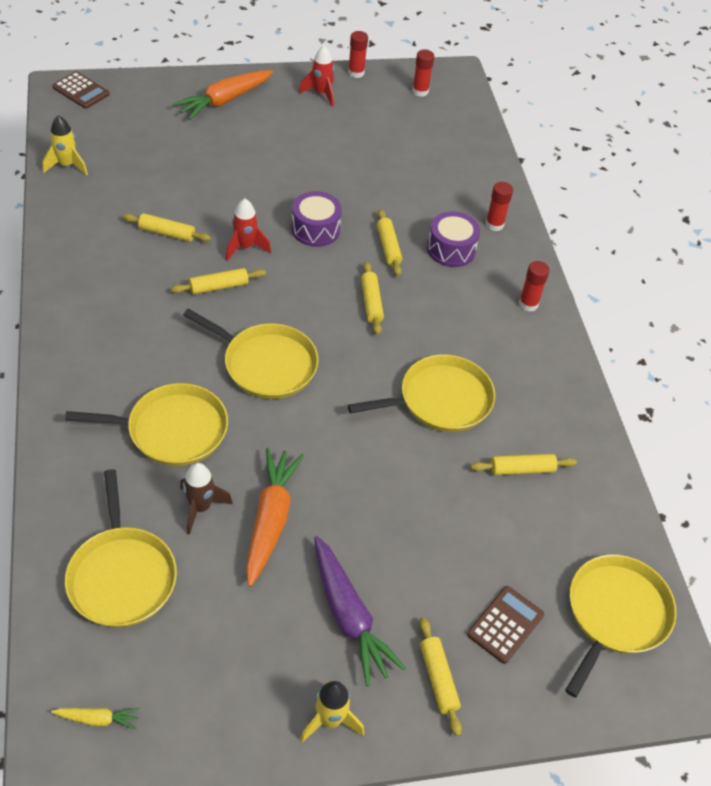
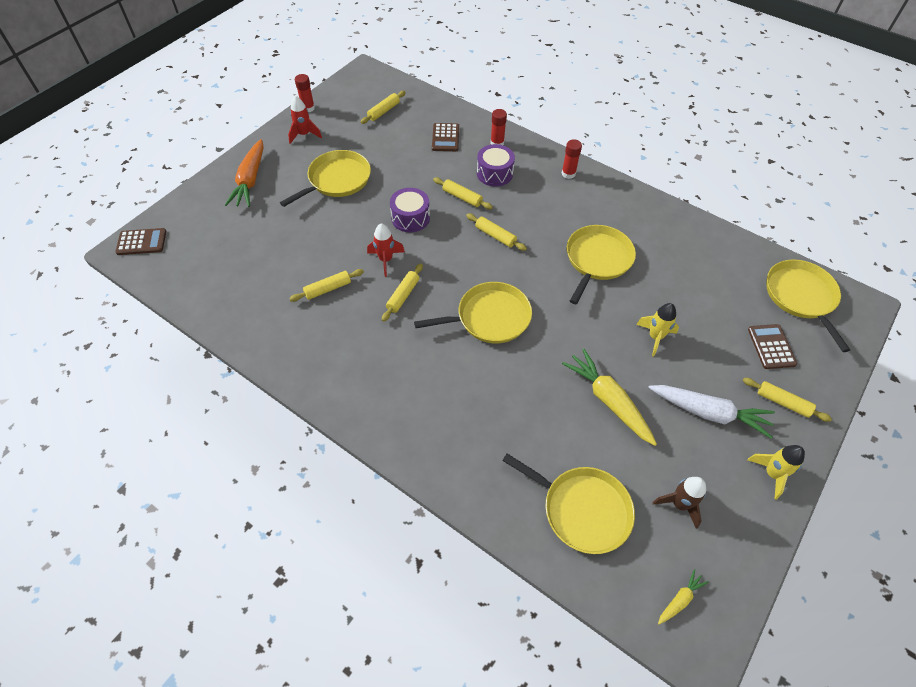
camera: 40 degrees left, 5 degrees up
(67, 165) = (201, 297): yellow rocket -> yellow rocket (655, 337)
(172, 430) = (493, 401): yellow pan -> yellow pan (337, 180)
(200, 508) = (567, 430): brown rocket -> brown rocket (679, 504)
(270, 519) = (608, 400): orange carrot -> yellow carrot
(349, 616) = (709, 413): purple carrot -> white carrot
(420, 91) = (359, 94): red glue stick -> none
(448, 184) = (445, 138): none -> brown calculator
(522, 469) = (677, 262): yellow rolling pin -> yellow rolling pin (384, 111)

